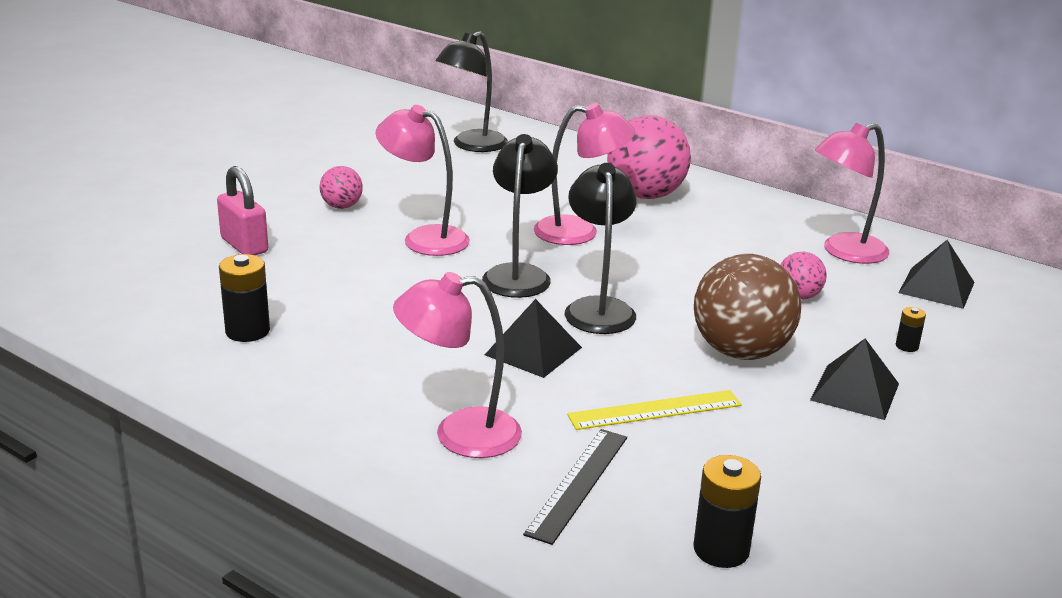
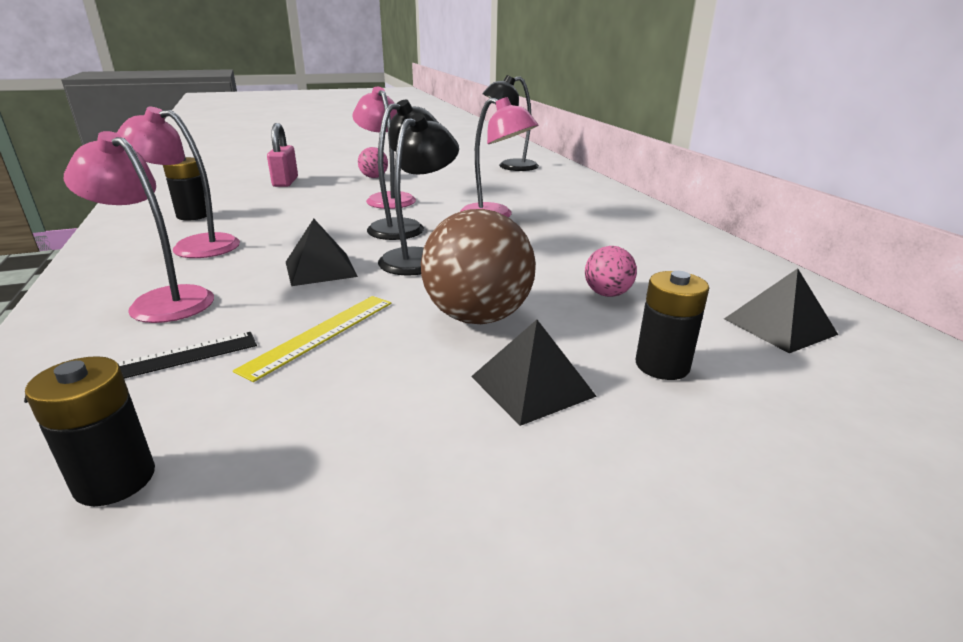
camera: 35 degrees right, 0 degrees up
(645, 195) = (585, 208): pink ball -> none
(655, 410) = (320, 334): yellow ruler -> yellow ruler turned 75 degrees counterclockwise
(844, 252) = (710, 275): pink lamp -> pink lamp (194, 246)
(907, 346) = (662, 365): black battery -> black battery, size x1.90

